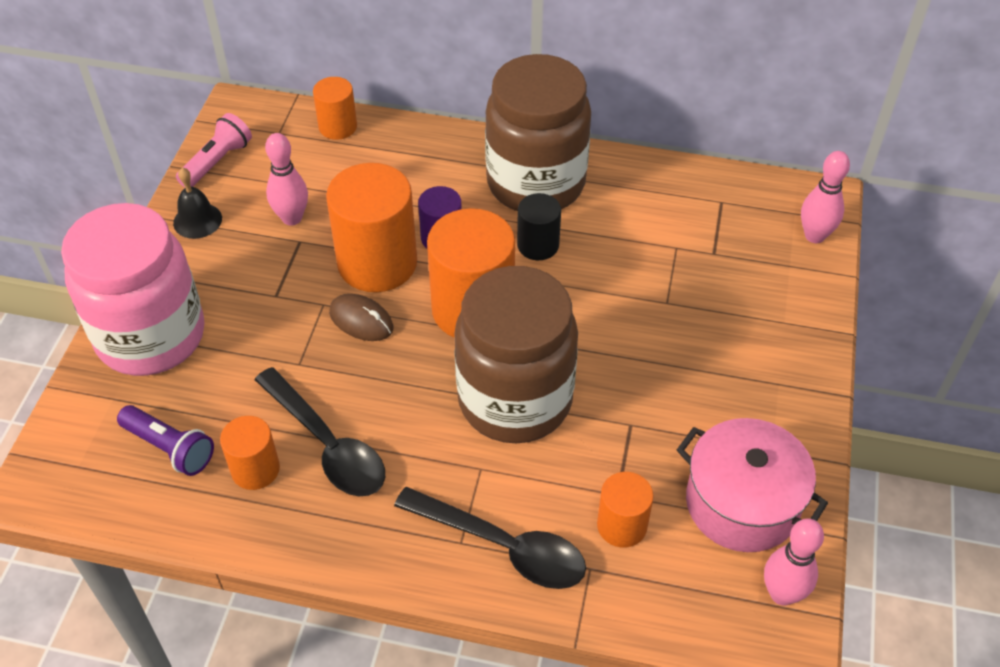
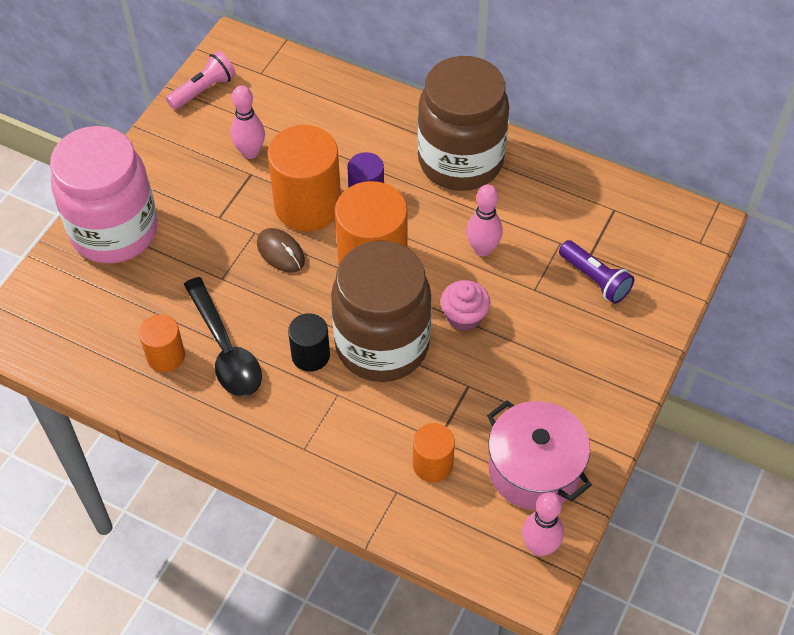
camera: 15 degrees right, 5 degrees up
(170, 448) = (106, 325): purple flashlight -> purple flashlight (595, 279)
(197, 220) = (175, 139): black bell -> none
(338, 127) = (310, 77): orange cylinder -> none
(503, 546) = (335, 459): black spoon -> none
(538, 245) = (444, 217): black cylinder -> black cylinder (310, 355)
(598, 348) = (464, 316): none -> pink cupcake
(814, 236) = (683, 257): pink bowling pin -> pink bowling pin (482, 249)

